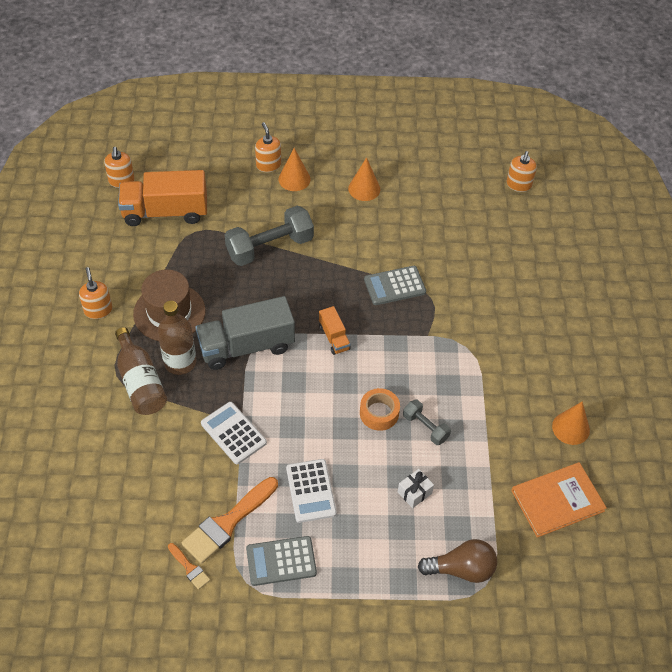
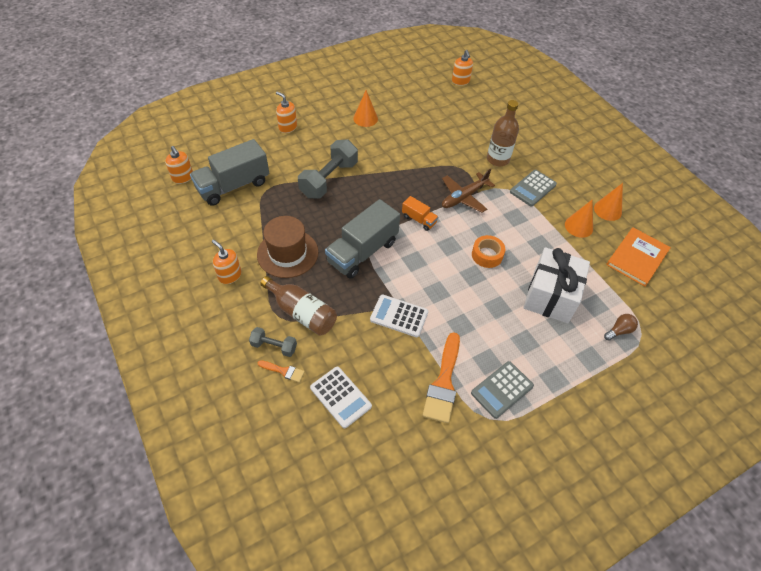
camera: 30 degrees left, 0 degrees up
(165, 212) = (233, 186): orange truck -> grey truck
(180, 362) = (322, 284): brown bottle -> brown bottle (497, 159)
(189, 568) = (441, 431): orange brush -> orange brush (283, 371)
(294, 179) = (313, 129): orange cone -> orange cone (578, 226)
(311, 491) = (483, 329): white calculator -> white calculator (340, 397)
(394, 286) = (433, 170): grey calculator -> grey calculator (533, 188)
(406, 334) = (463, 197): none -> brown plane
(414, 492) = (550, 296): white gift -> white gift, size x2.46
(425, 427) = (523, 250): grey dumbbell -> grey dumbbell (274, 346)
(461, 569) = (619, 331): brown light bulb -> brown light bulb, size x0.60

